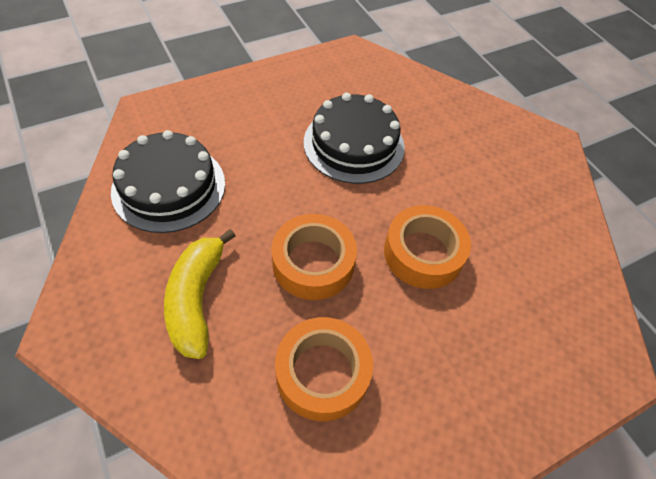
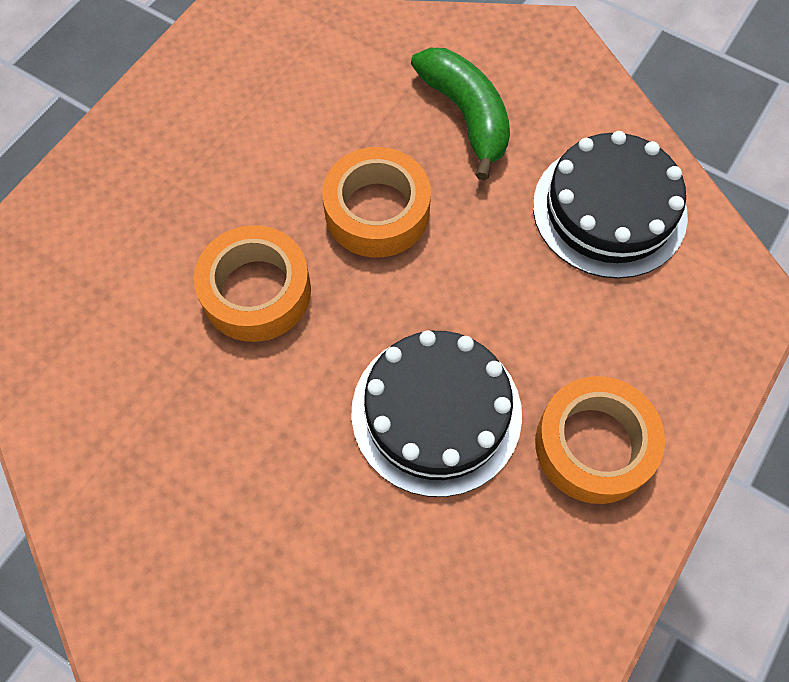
camera: 155 degrees right, 10 degrees up
(196, 299) = (466, 115): yellow banana -> green banana
(322, 373) = (299, 116): orange tape -> orange tape (594, 445)

